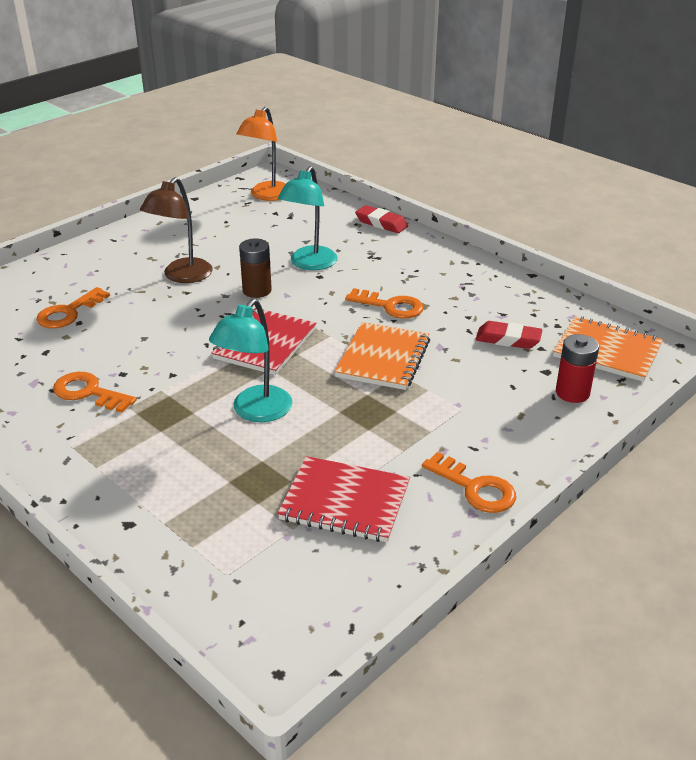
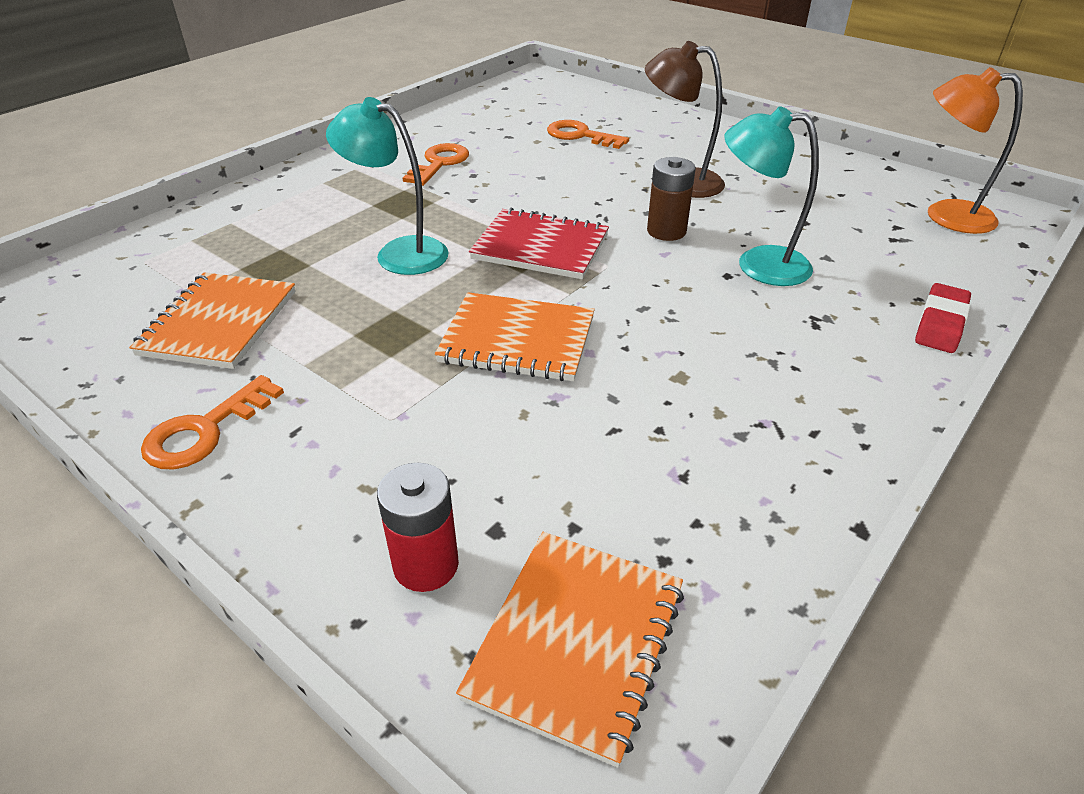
camera: 85 degrees right, 5 degrees up
(345, 502) = (219, 323): red notebook -> orange notebook
(390, 306) = (664, 342): orange key -> none
(508, 339) = (594, 480): red eraser -> none

